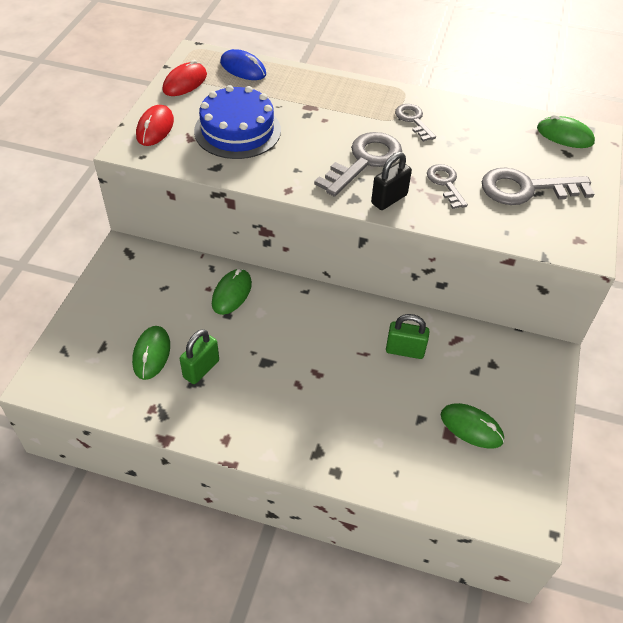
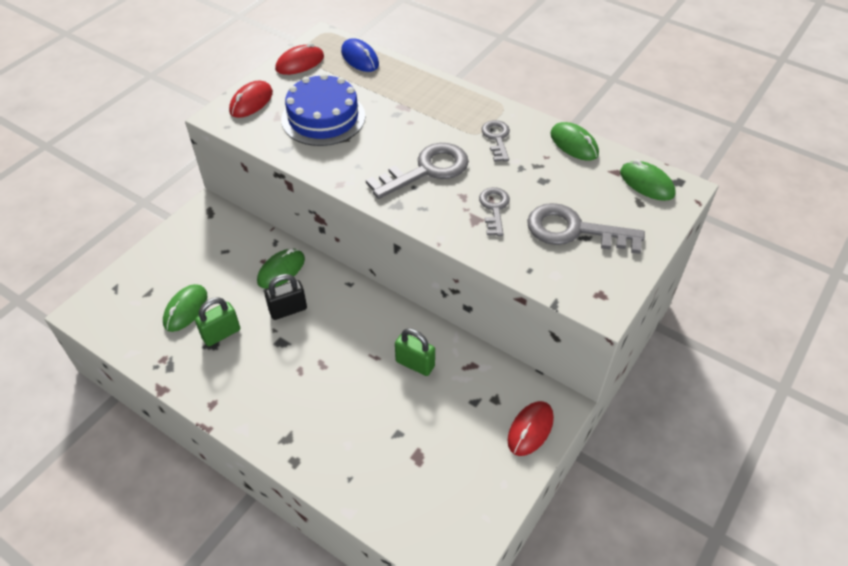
camera: 20 degrees right, 0 degrees up
(389, 199) = (430, 212): black padlock -> black padlock (288, 310)
(471, 427) = (442, 455): green mouse -> green mouse (574, 144)
(536, 383) = (530, 429): none -> red mouse

